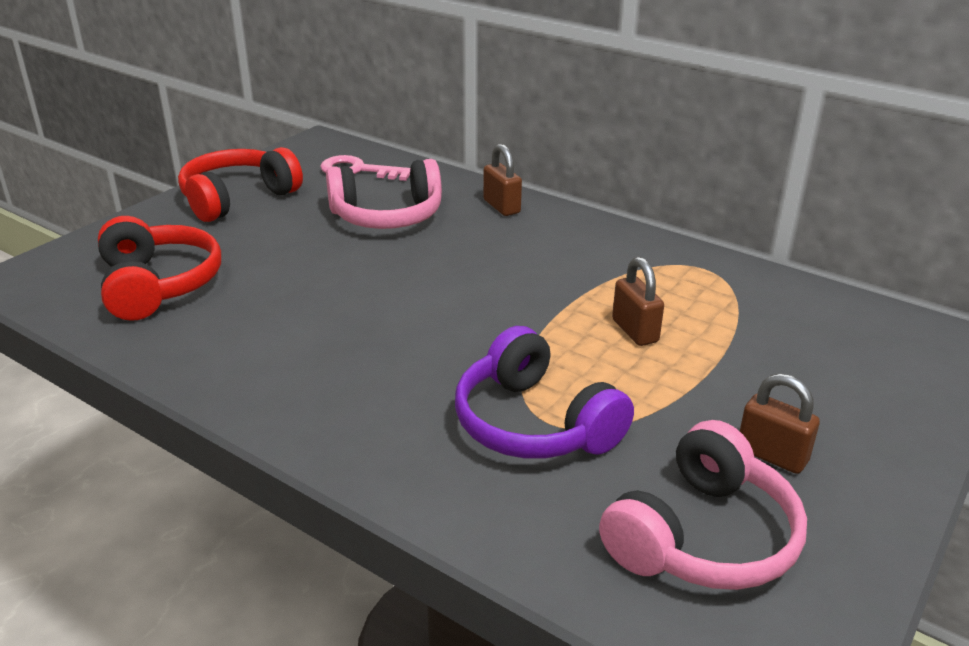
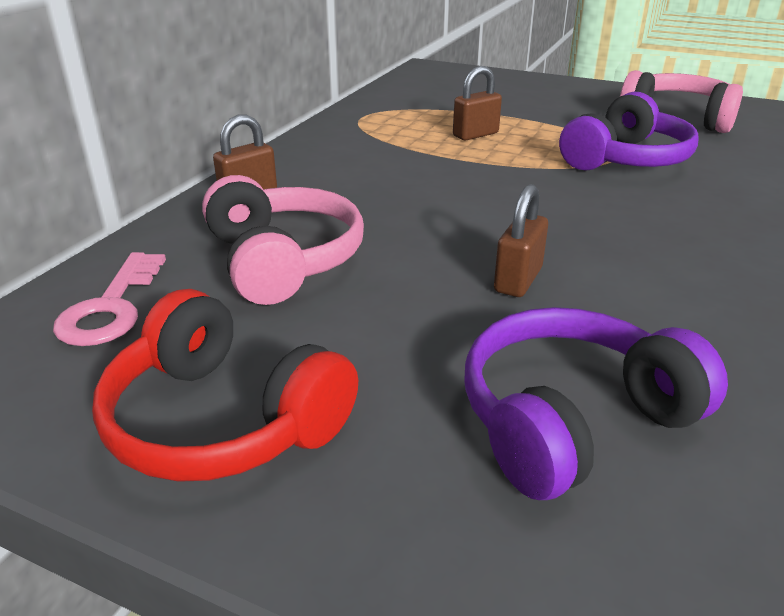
camera: 100 degrees left, 0 degrees up
(158, 285) = (572, 420): red headphones -> purple headphones
(772, 455) = (587, 104): brown padlock -> brown padlock (518, 280)

